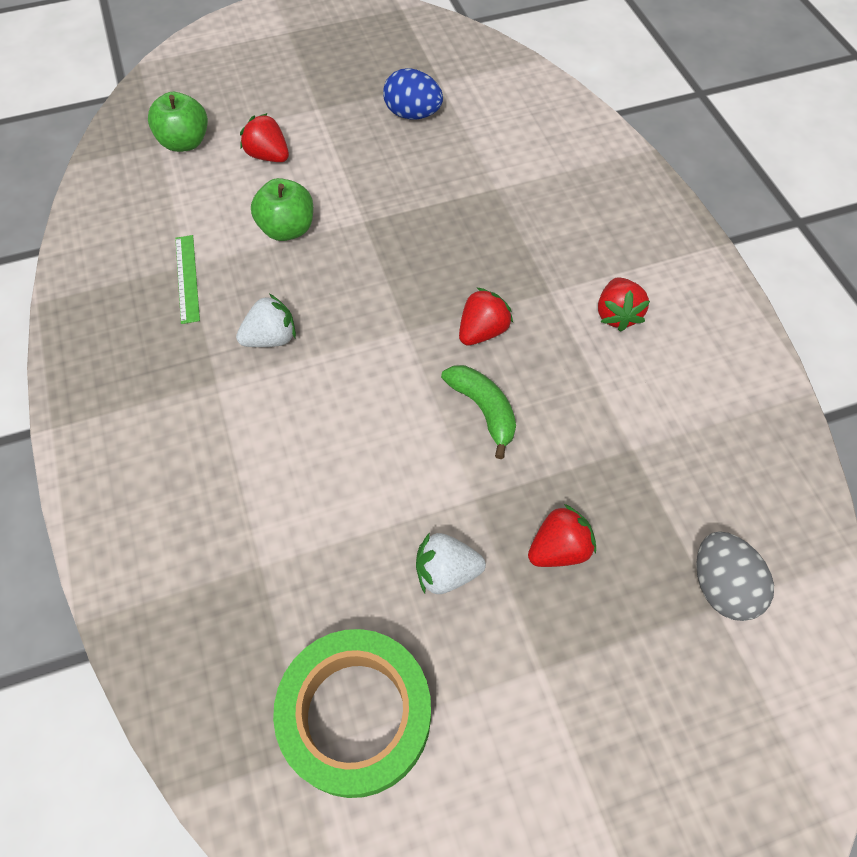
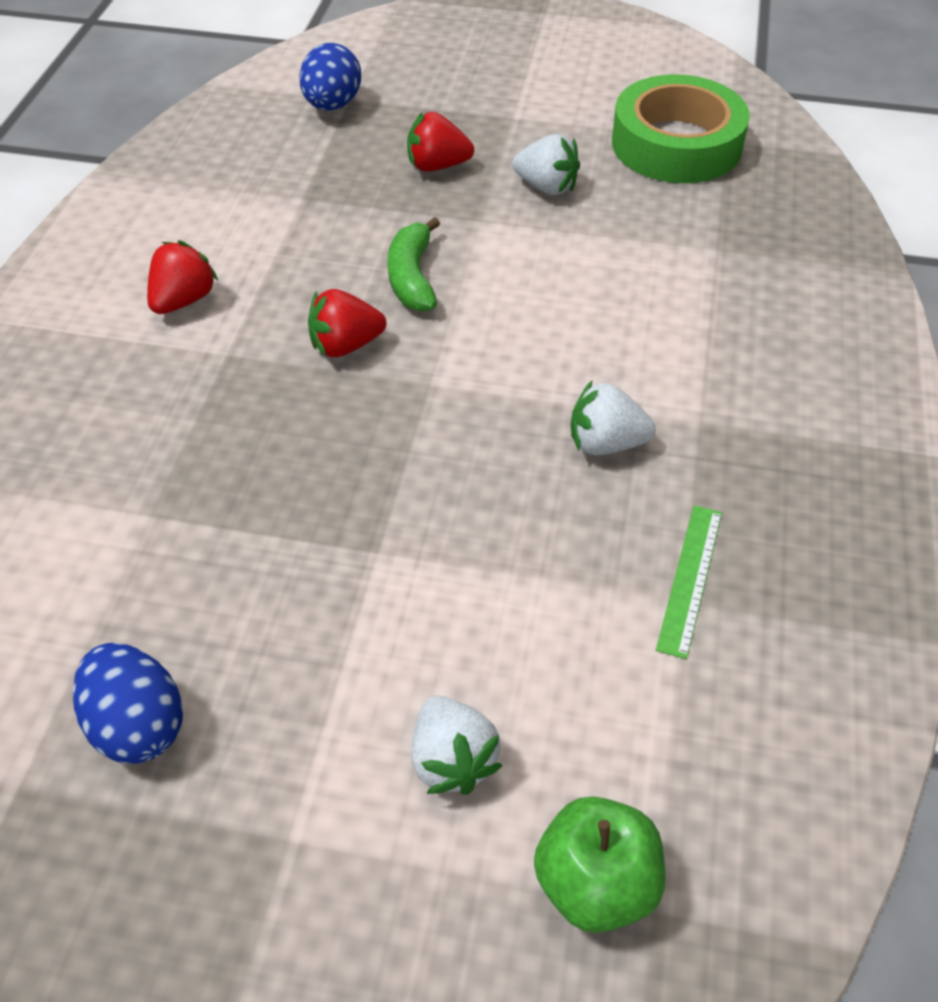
camera: 150 degrees left, 10 degrees down
(268, 156) = (452, 760): red strawberry -> white strawberry
(287, 229) = (500, 592): green apple -> none
(721, 586) = (332, 105): grey egg -> blue egg

